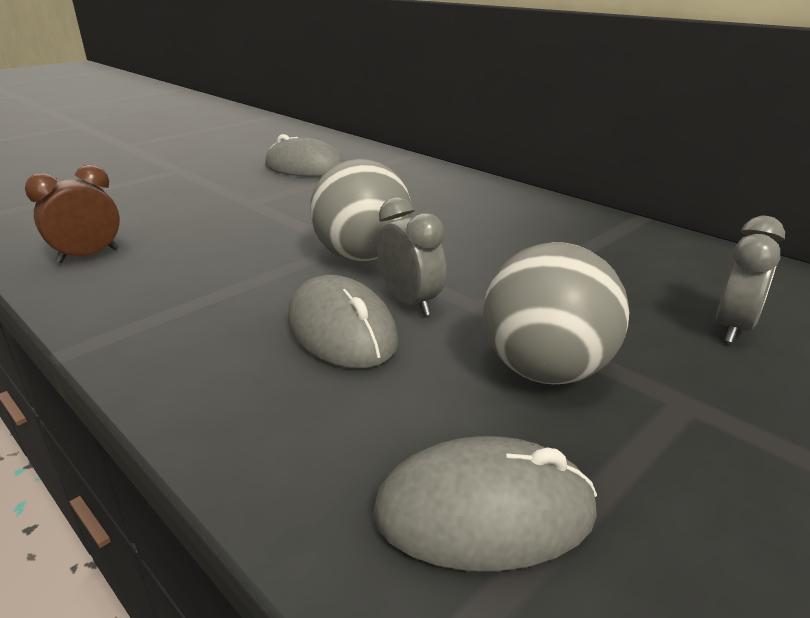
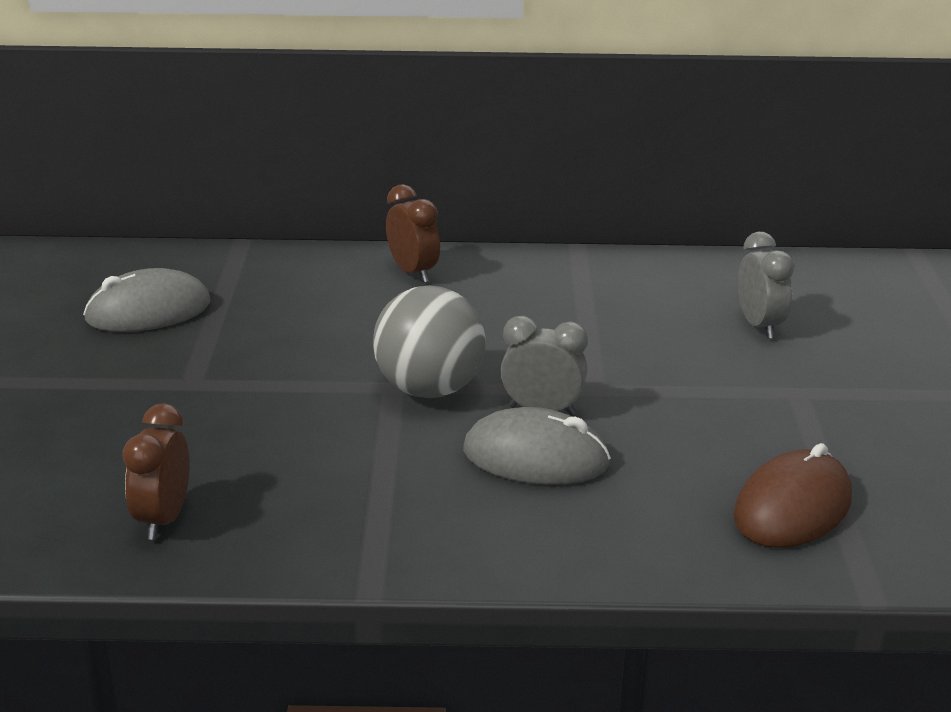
camera: 45 degrees left, 0 degrees up
(484, 512) = (792, 508): grey mouse -> brown mouse
(485, 195) = (413, 272): none -> brown clock
(545, 370) = (704, 413): grey ball -> none

